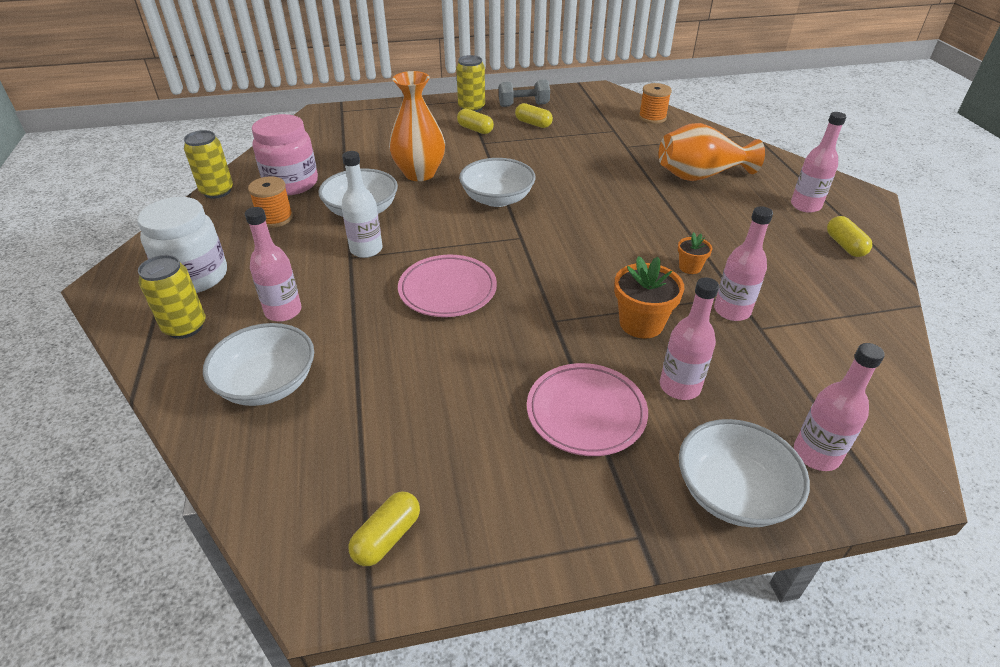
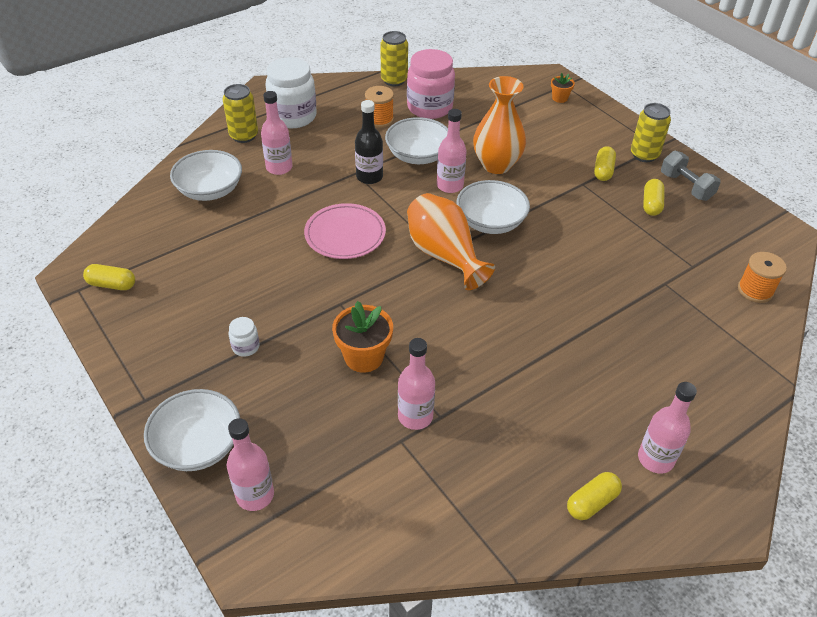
camera: 65 degrees right, 5 degrees up
(366, 249) = (369, 177): white bottle -> black bottle
(586, 412) = (245, 347): pink plate -> white jar
(679, 387) = (297, 396): pink bottle -> pink bottle (450, 186)
(690, 267) = (466, 375): orange flower pot -> orange flower pot (560, 98)
(700, 176) = (649, 355): orange vase -> orange vase (444, 255)

